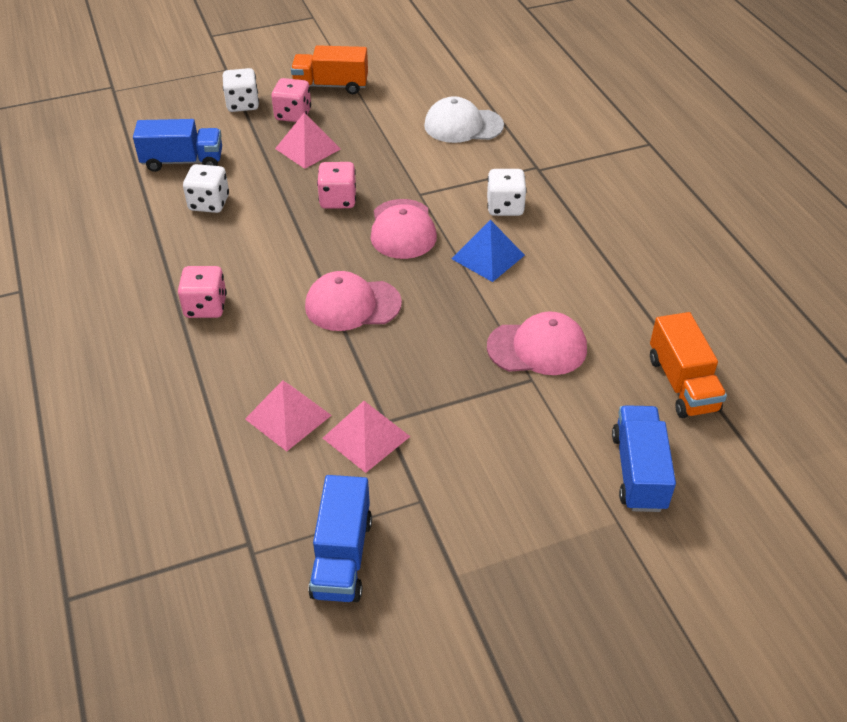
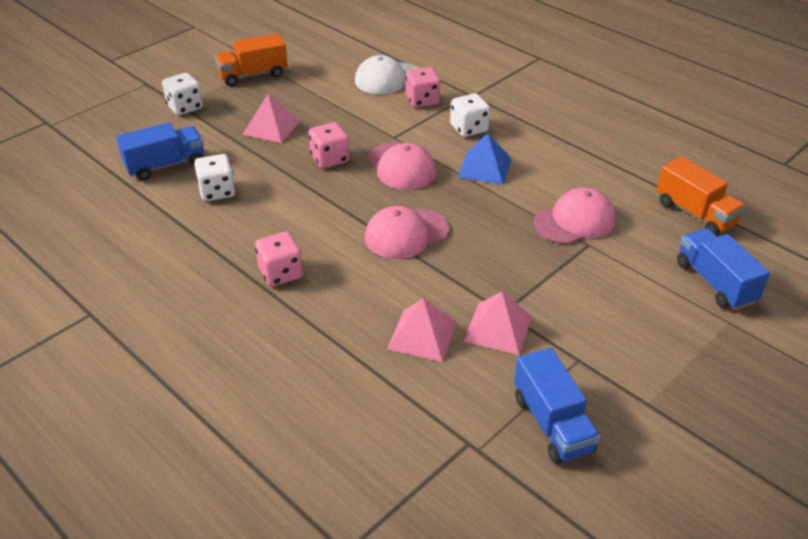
camera: 25 degrees left, 5 degrees down
(293, 114) = (237, 104): pink dice -> pink dice (422, 100)

